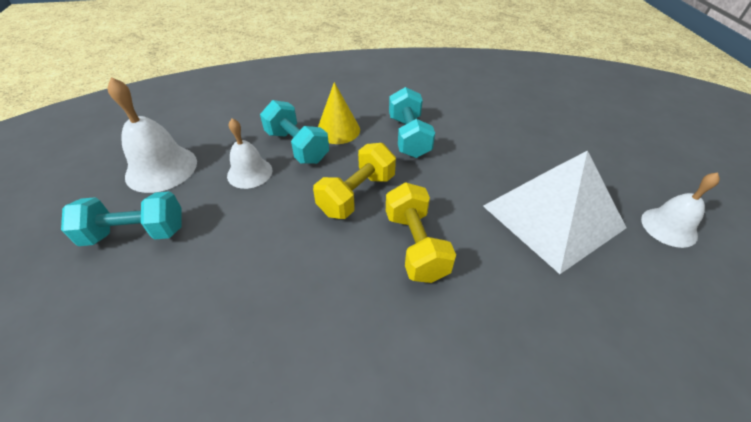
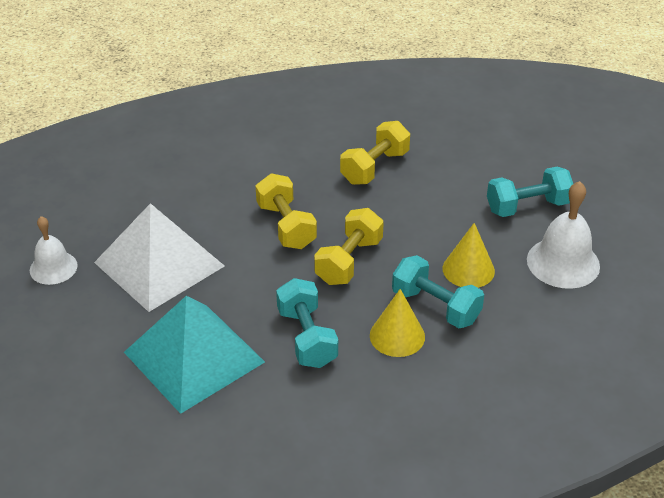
camera: 170 degrees right, 5 degrees down
(249, 173) = (468, 269): white bell -> yellow cone
(277, 329) = (374, 167): none -> yellow dumbbell
(498, 134) = (194, 356): none -> turquoise pyramid

